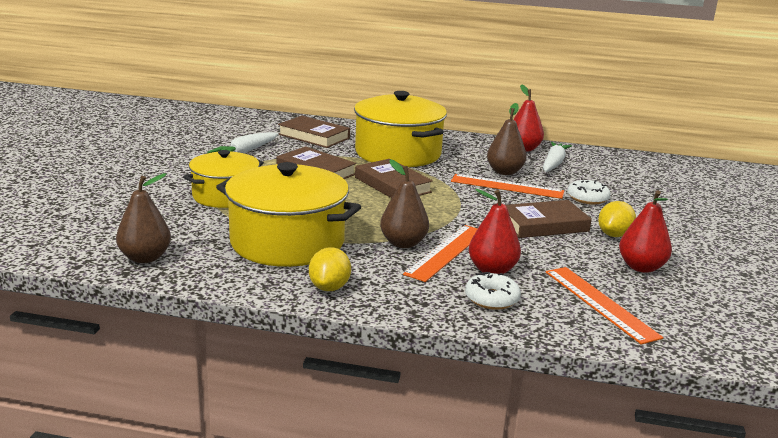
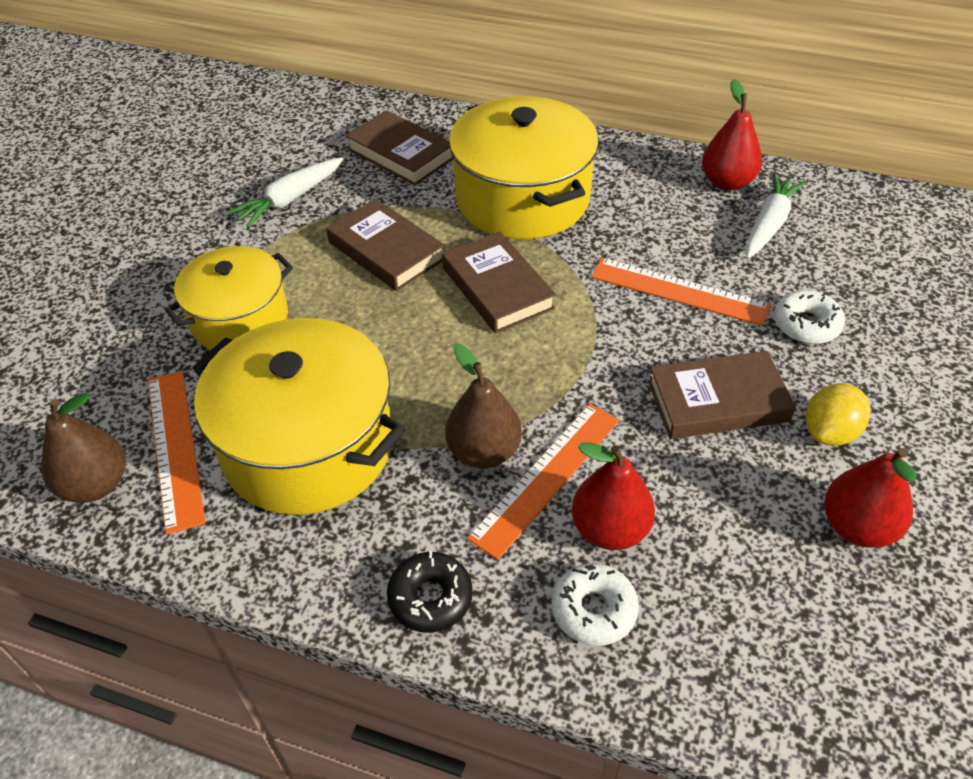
camera: 10 degrees right, 25 degrees up
(329, 287) = (349, 571): yellow lemon -> none
(386, 296) = (430, 598): none -> black donut
(504, 172) = (683, 250): brown pear -> none
(600, 303) = (768, 629): orange ruler -> orange ruler (175, 447)

